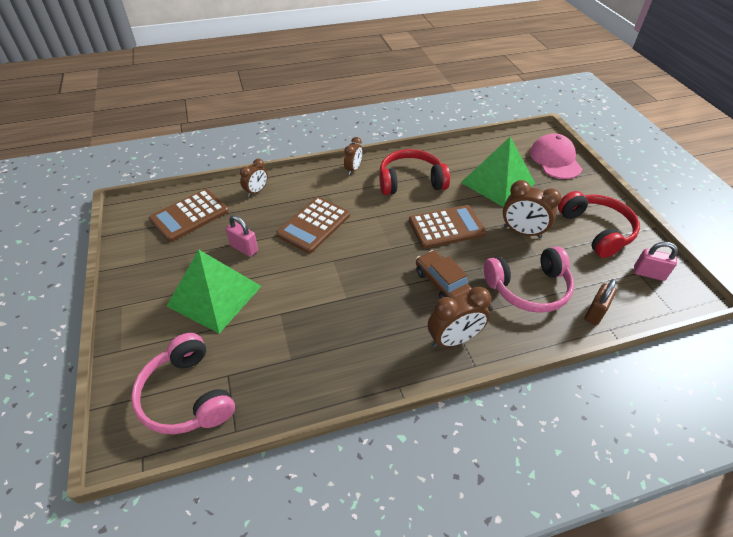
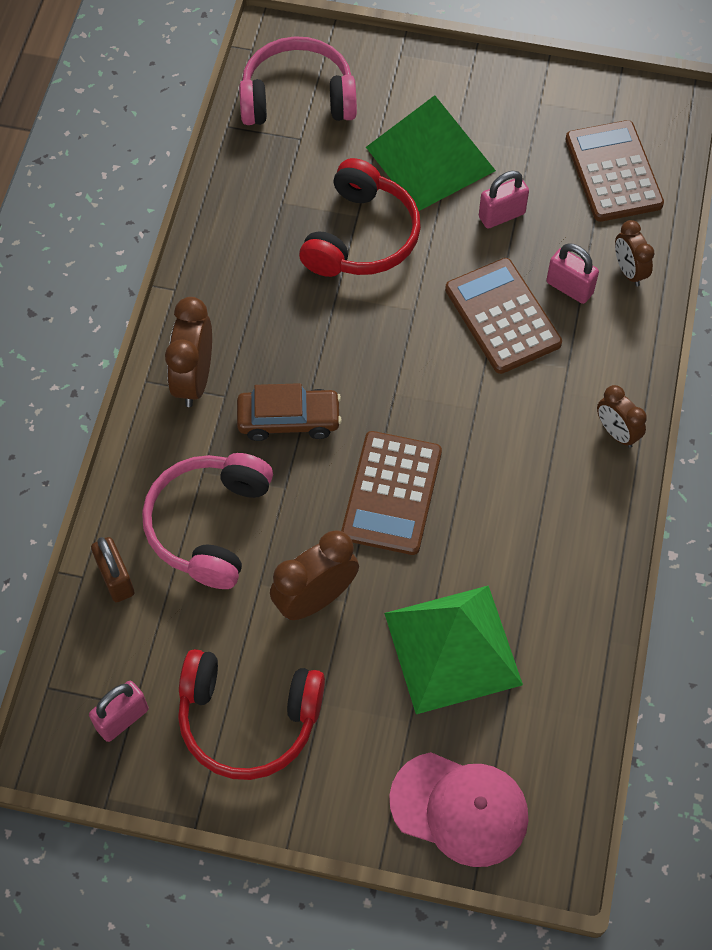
camera: 120 degrees right, 15 degrees up
(279, 207) = (569, 287): none -> pink padlock
(410, 181) = (534, 505): red headphones -> red headphones (361, 237)

